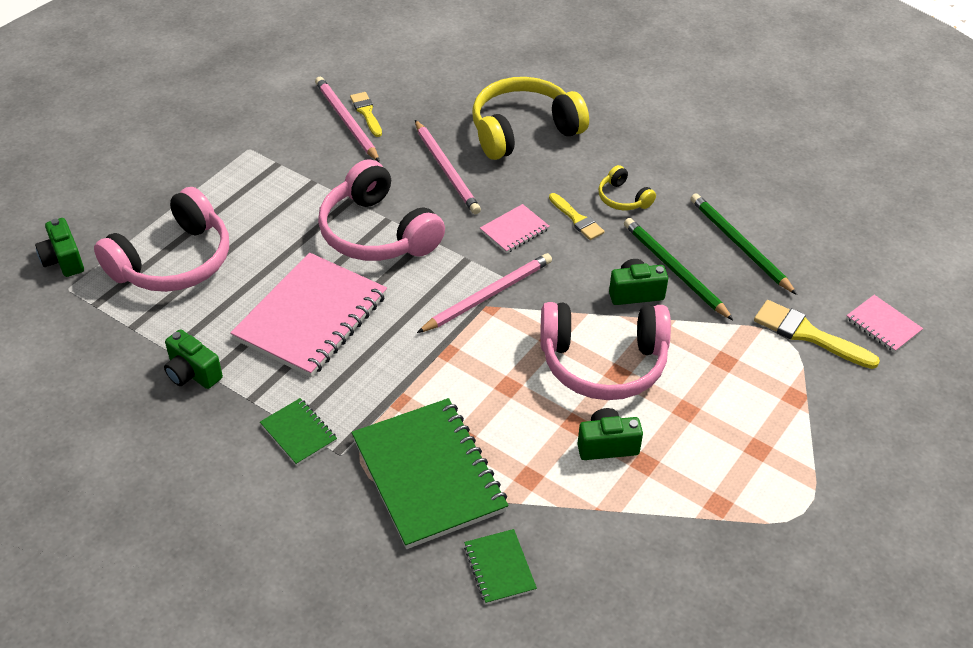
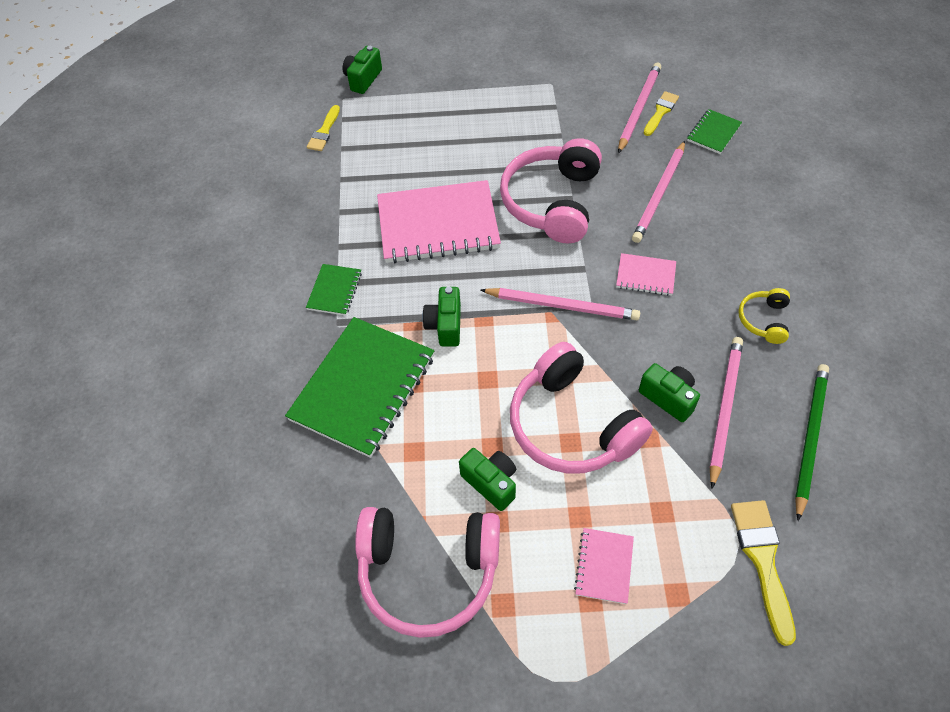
camera: 55 degrees right, 10 degrees up
(173, 261) = (414, 125): pink headphones -> pink headphones (428, 572)
(192, 373) = (333, 203): green camera -> green camera (445, 325)
(499, 568) = (318, 488): green notebook -> green notebook (713, 133)
(523, 131) = (758, 208): yellow headphones -> none
(577, 219) = (704, 306): yellow brush -> yellow brush (324, 131)
(674, 270) = (724, 408): green pencil -> pink pencil
(883, 325) = (844, 620): pink notebook -> pink notebook (604, 566)

